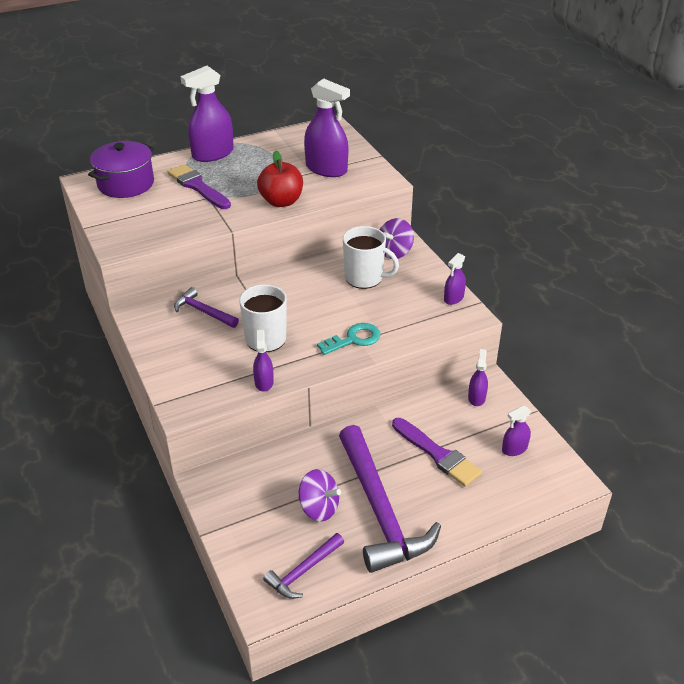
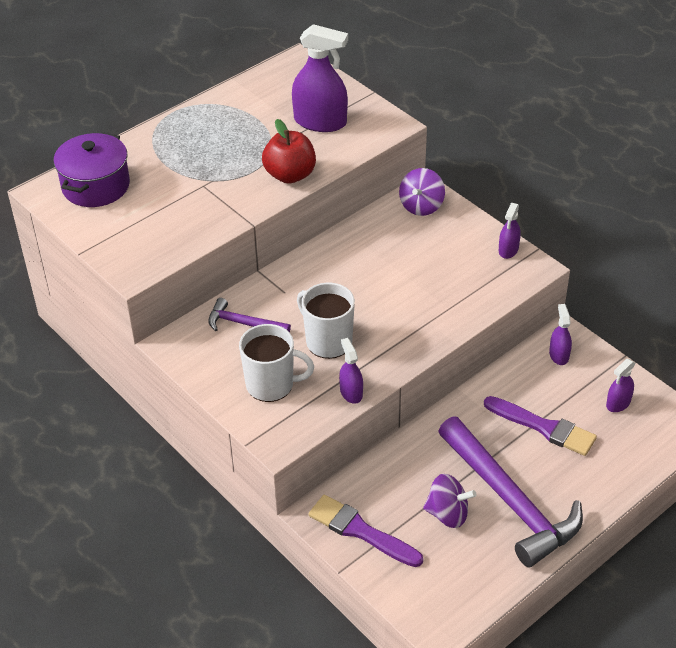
camera: 15 degrees left, 5 degrees up
(197, 186) = (183, 173): purple brush -> purple brush (360, 531)
(213, 154) = (177, 125): purple spray bottle -> none
(303, 571) = (461, 583): purple hammer -> none
(354, 339) = (424, 321): turquoise key -> none
(365, 278) = (403, 245): white mug -> white mug (271, 385)

